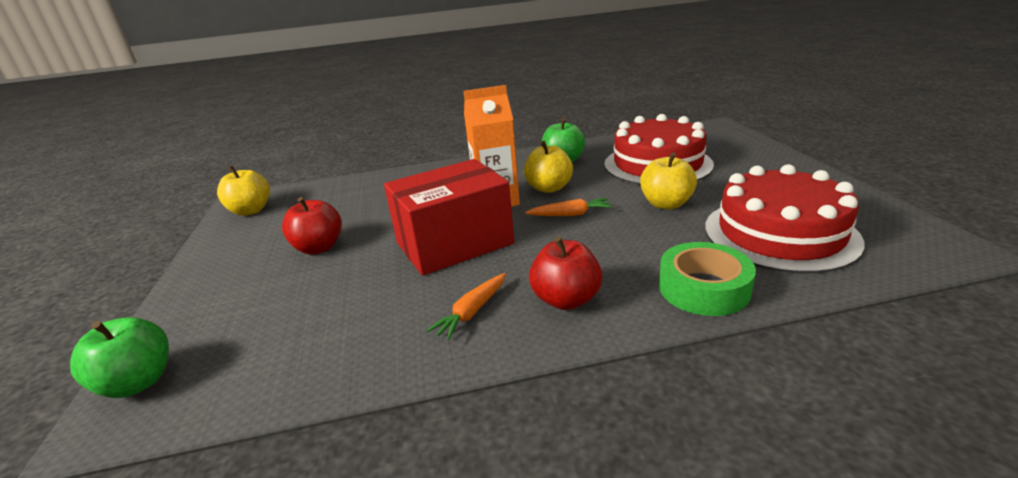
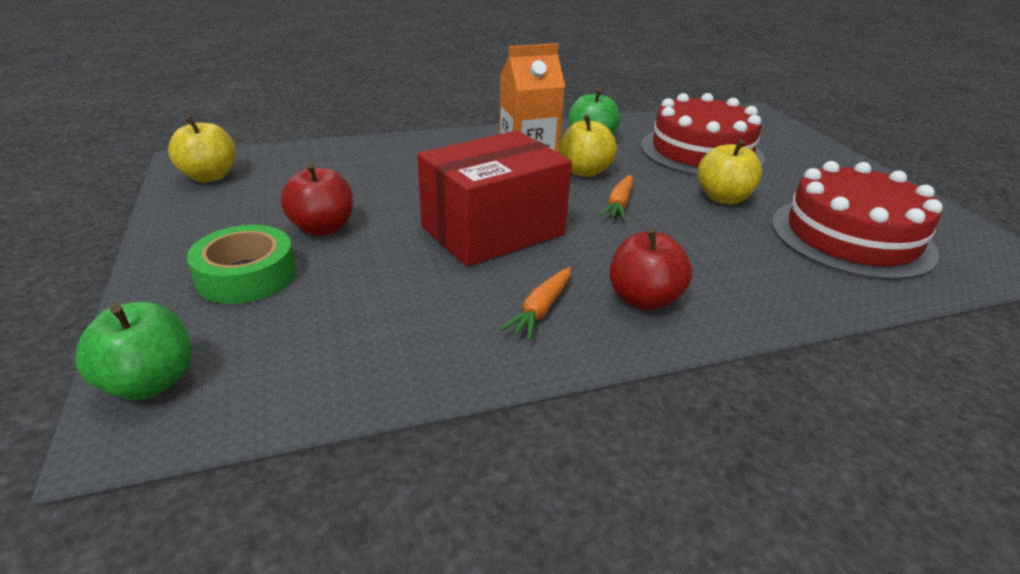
camera: 10 degrees left, 5 degrees up
(570, 214) = (619, 204): orange carrot -> orange carrot turned 120 degrees clockwise
(703, 288) = (788, 292): green tape -> green tape (246, 275)

